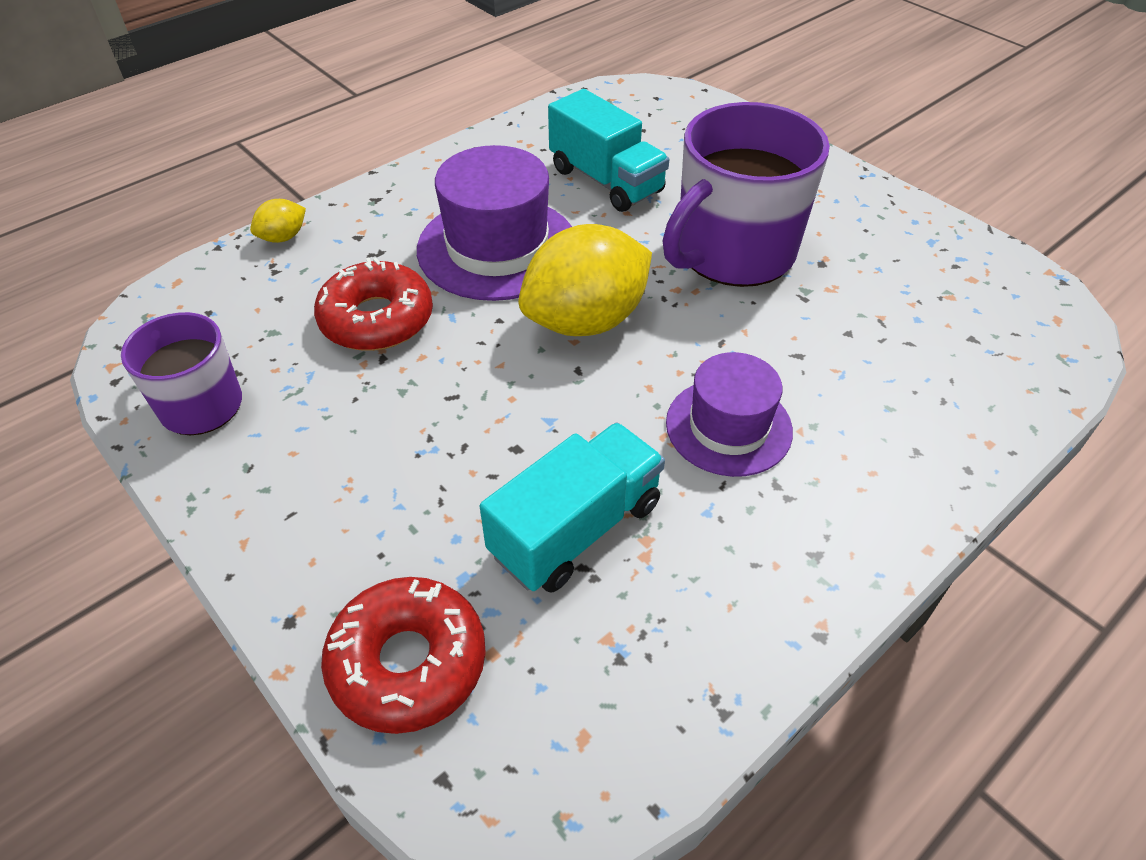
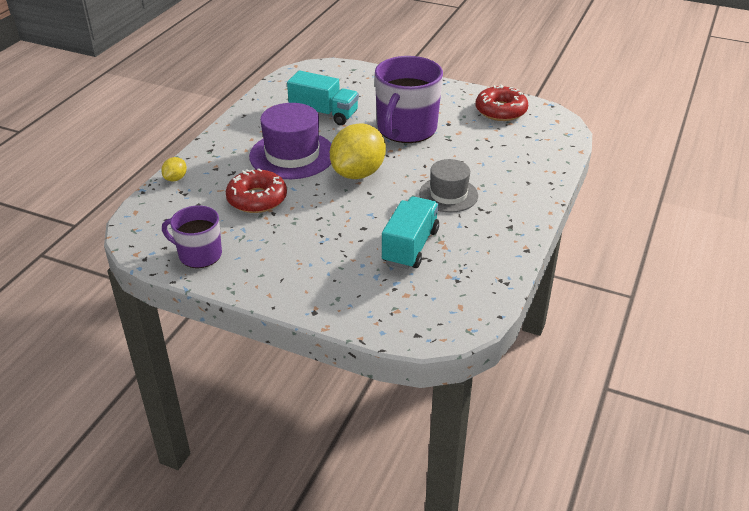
camera: 25 degrees left, 10 degrees down
(408, 662) = (375, 308): red donut -> red donut (500, 111)
(728, 427) = (448, 195): purple hat -> grey hat

